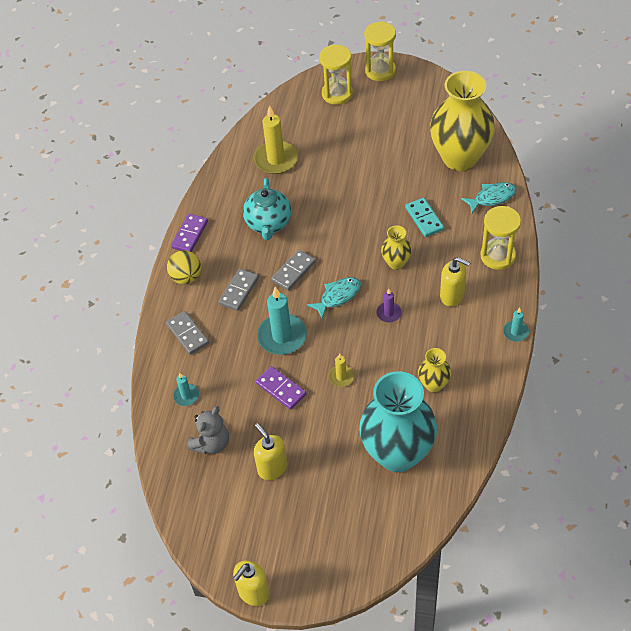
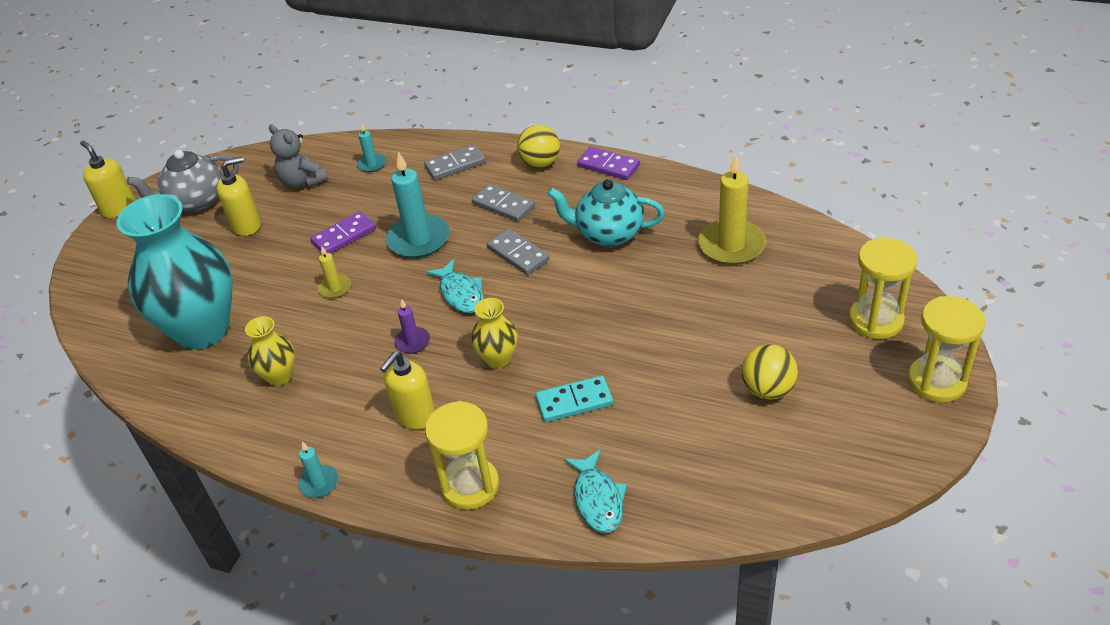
camera: 100 degrees right, 10 degrees down
(241, 524) = (196, 202): none -> grey teapot
(398, 135) = (767, 389): none -> yellow ball
(460, 158) = (701, 467): yellow vase -> none

